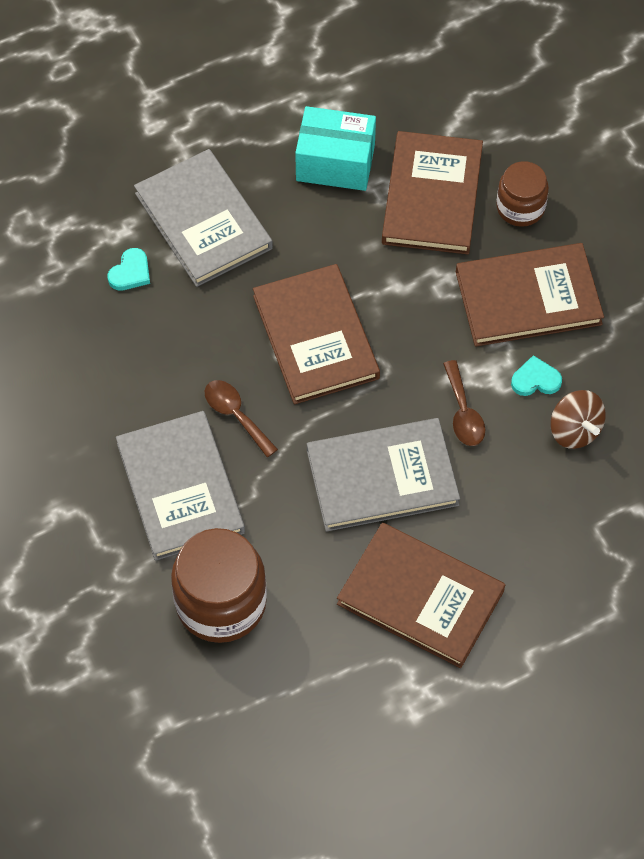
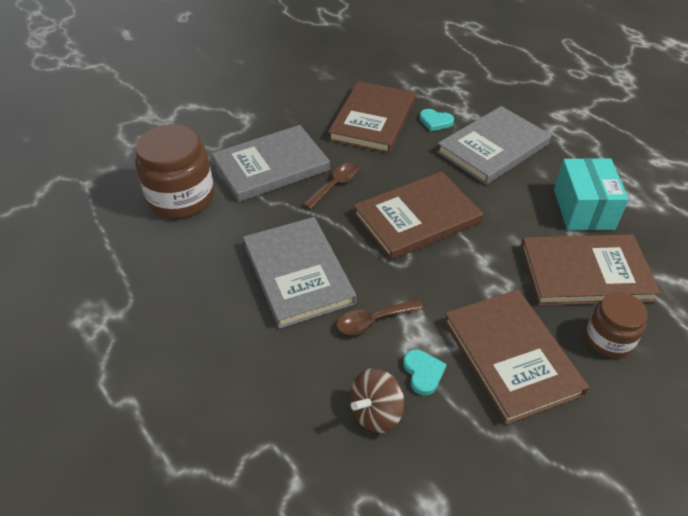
camera: 80 degrees right, 15 degrees down
(420, 597) = (188, 312): brown book -> brown book (373, 120)

